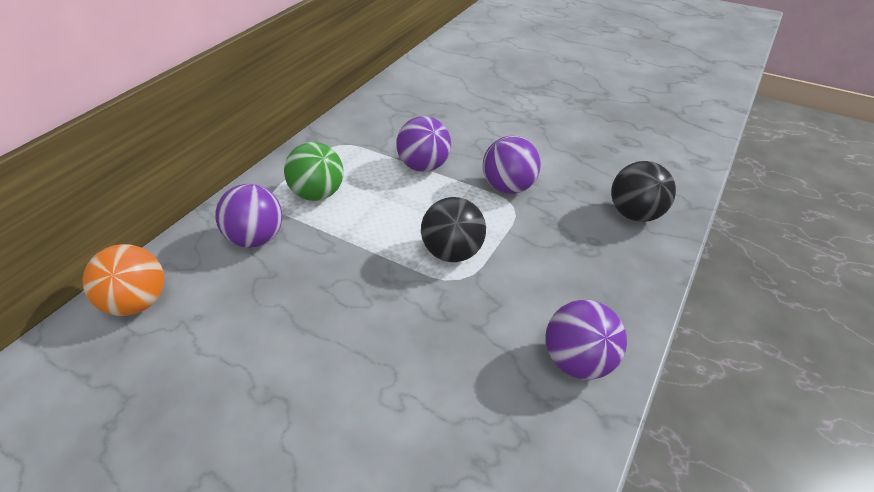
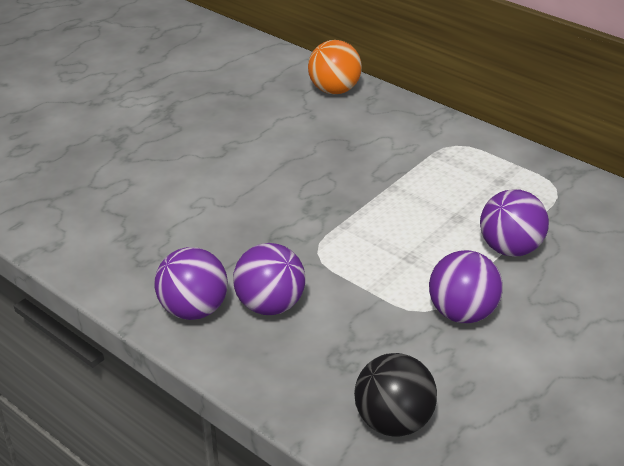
camera: 100 degrees right, 5 degrees down
(256, 238) = (398, 138): purple ball -> purple ball (270, 305)
(318, 194) = (461, 172): green ball -> none
(452, 252) = (354, 252): black ball -> none

